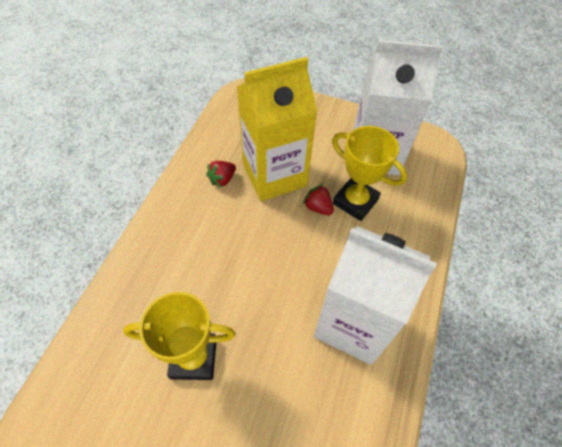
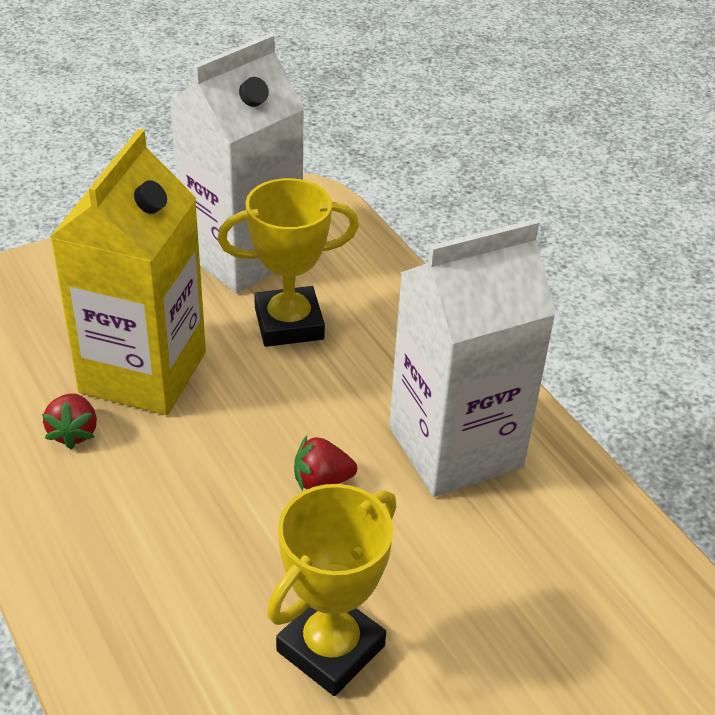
camera: 50 degrees left, 15 degrees down
(318, 207) = (253, 364): red strawberry -> red strawberry (321, 481)

